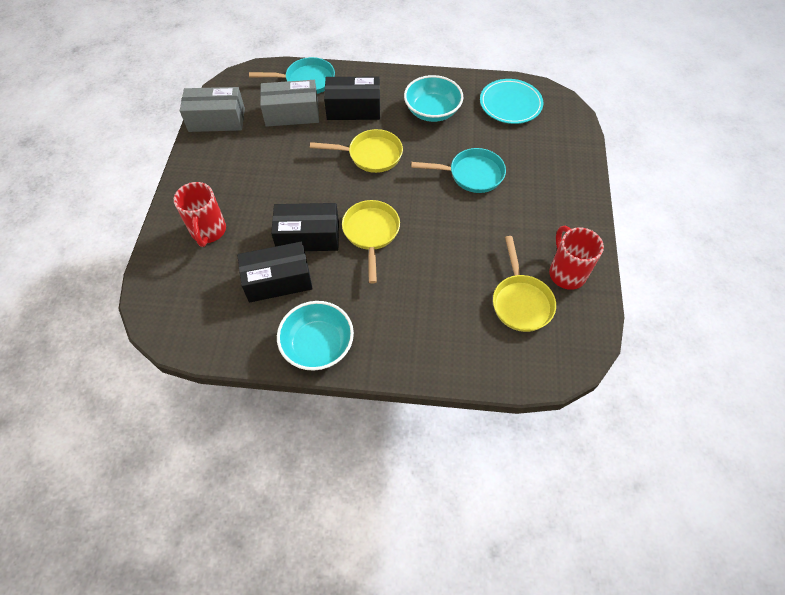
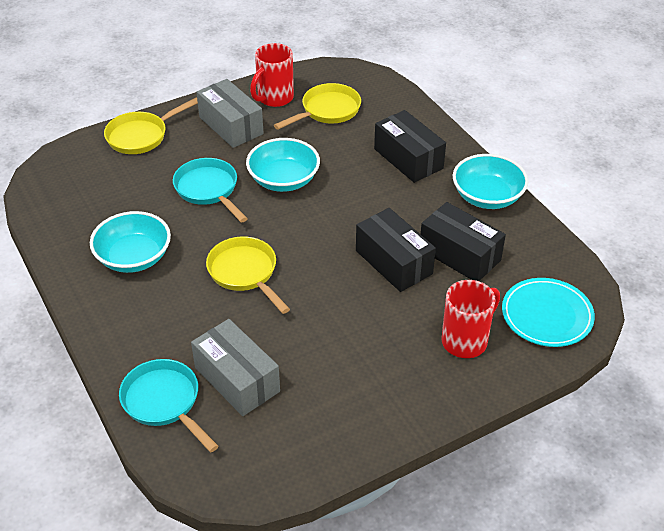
camera: 125 degrees left, 15 degrees down
(217, 120) = (311, 451): grey box -> grey box (231, 125)
(353, 109) = (182, 326): black box -> black box (408, 158)
(371, 233) = (346, 222): yellow pan -> yellow pan (141, 136)
(449, 222) = (283, 180): none -> turquoise bowl
(510, 104) = (75, 203): turquoise plate -> turquoise plate (547, 315)

